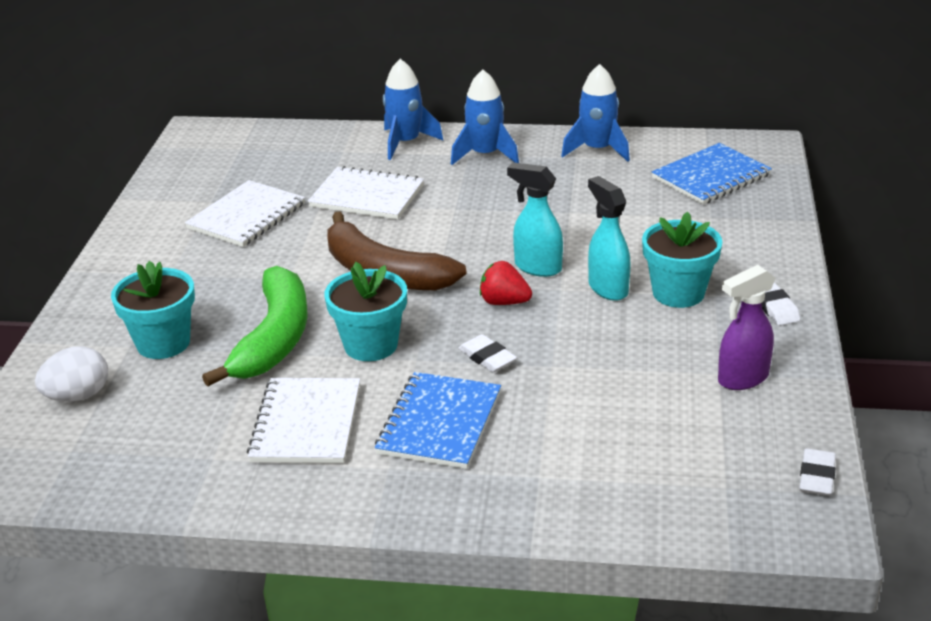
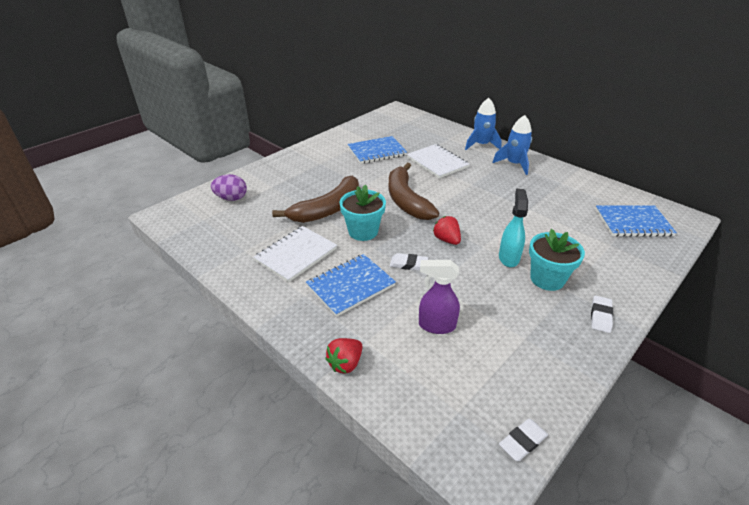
camera: 35 degrees right, 5 degrees up
(78, 396) = (231, 198): white egg -> purple egg
(163, 343) = (285, 191): turquoise flower pot -> none
(246, 216) = (377, 151): white notebook -> blue notebook
(274, 339) = (327, 209): green banana -> brown banana
(487, 357) = (408, 264): white eraser -> white eraser turned 75 degrees counterclockwise
(537, 267) = (482, 230): turquoise spray bottle -> none
(543, 513) = (345, 363): none -> red strawberry
(597, 150) = (577, 183): blue rocket -> none
(742, 378) = (536, 349): purple spray bottle -> purple spray bottle (436, 325)

